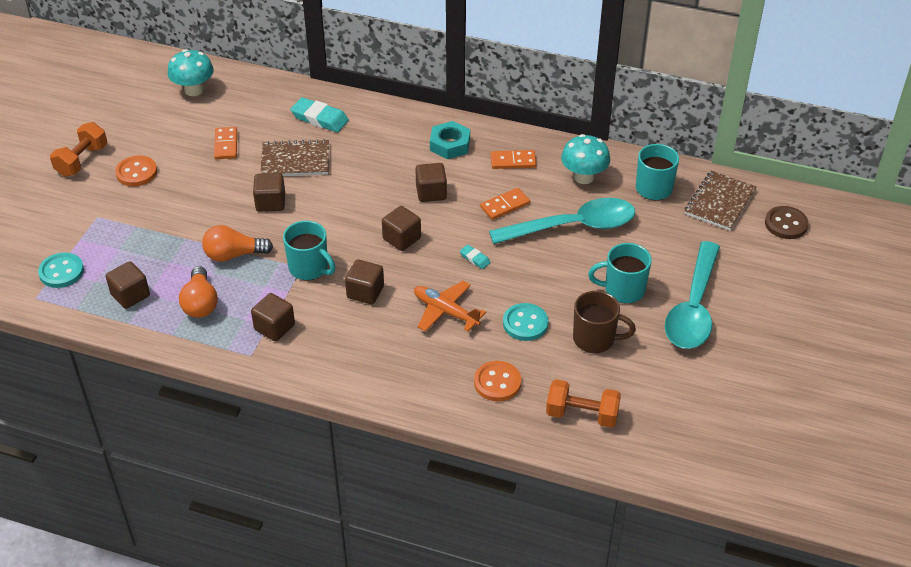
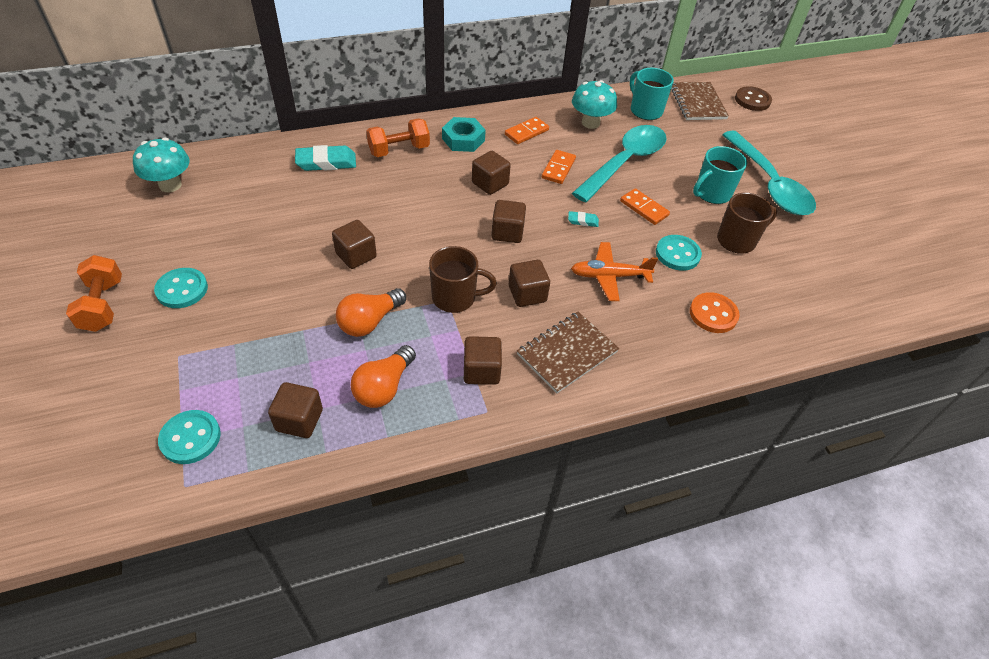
camera: 40 degrees left, 5 degrees up
(136, 172) = (182, 289): orange button -> turquoise button
(200, 303) = (384, 387): orange light bulb -> orange light bulb turned 75 degrees clockwise
(226, 145) = (256, 222): orange domino -> orange domino (644, 208)
(295, 160) = (340, 207): brown notebook -> brown notebook (567, 353)
(309, 268) = (455, 298): turquoise mug -> brown mug
(582, 414) = (797, 305): orange dumbbell -> orange dumbbell (399, 150)

